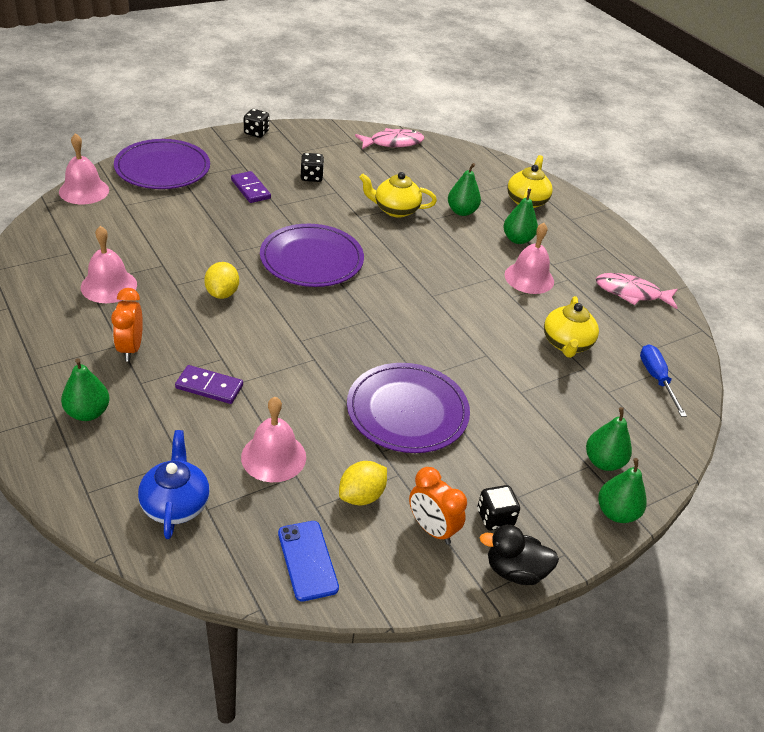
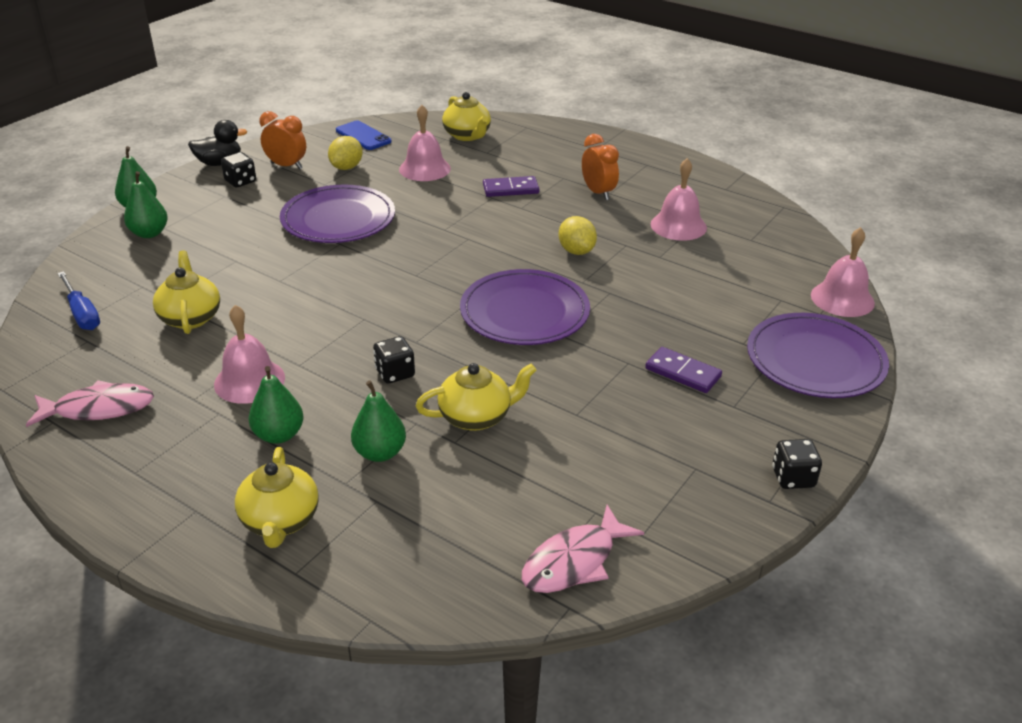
camera: 160 degrees right, 5 degrees down
(88, 413) = (576, 155): green pear -> none
(175, 504) = (467, 135): blue teapot -> yellow teapot
(311, 177) = (631, 425): black dice -> black dice (395, 373)

